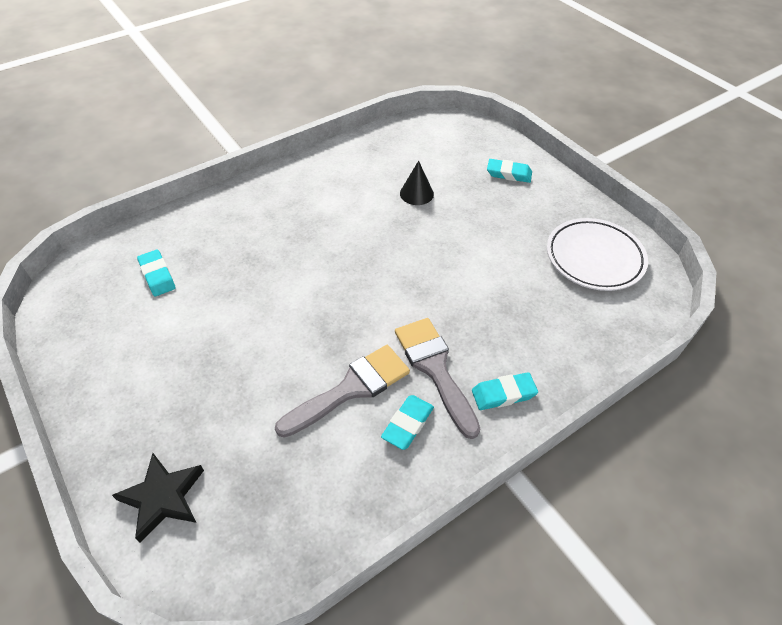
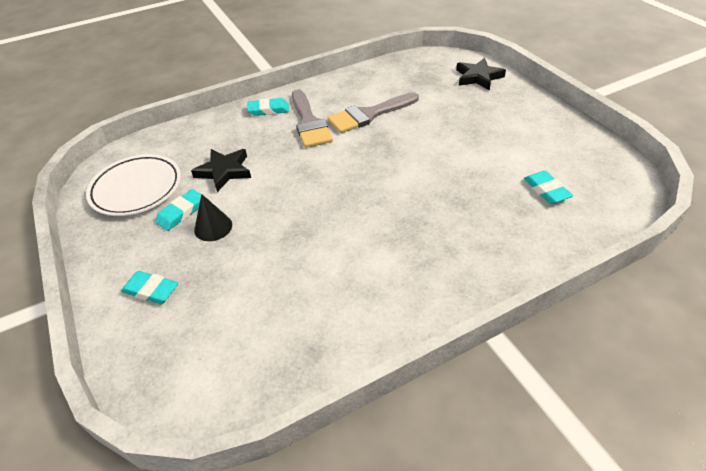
camera: 170 degrees left, 5 degrees down
(407, 424) = (335, 99): turquoise eraser -> turquoise eraser (181, 212)
(416, 193) = (275, 267): black cone -> black cone (213, 227)
(511, 284) = (224, 171): none -> black star

